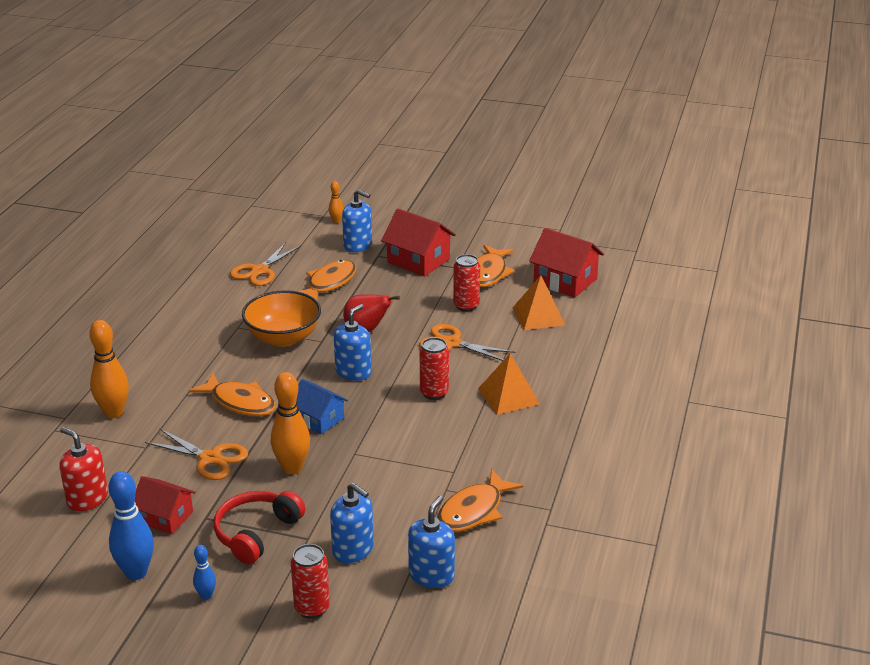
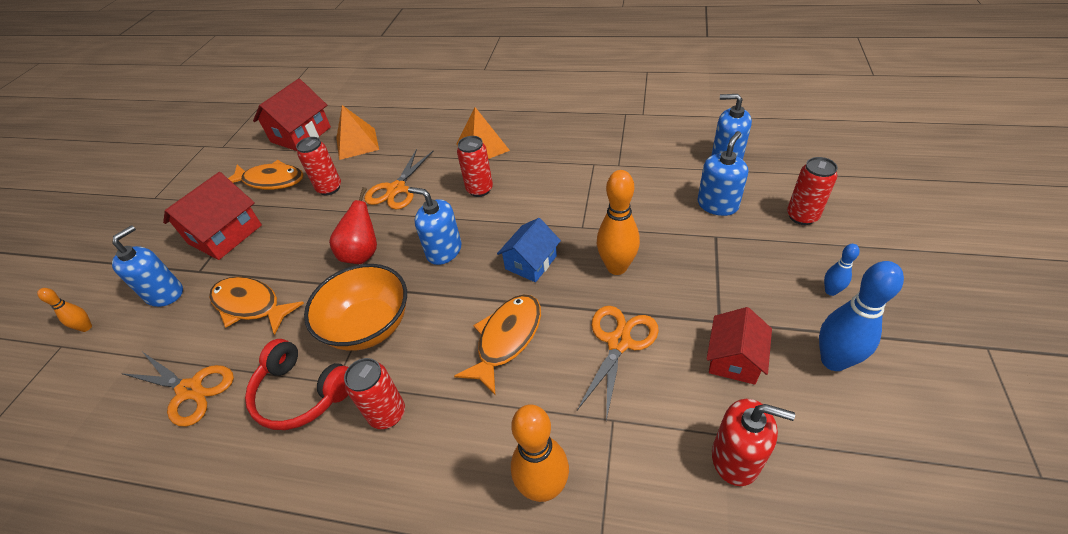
camera: 90 degrees left, 15 degrees up
(87, 499) = (736, 458): red soap dispenser -> red soap dispenser turned 105 degrees counterclockwise
(200, 350) = (387, 414): none -> red can
(256, 533) = (725, 274): red headphones -> red headphones (302, 393)
(473, 511) = (641, 147): orange fish -> none

